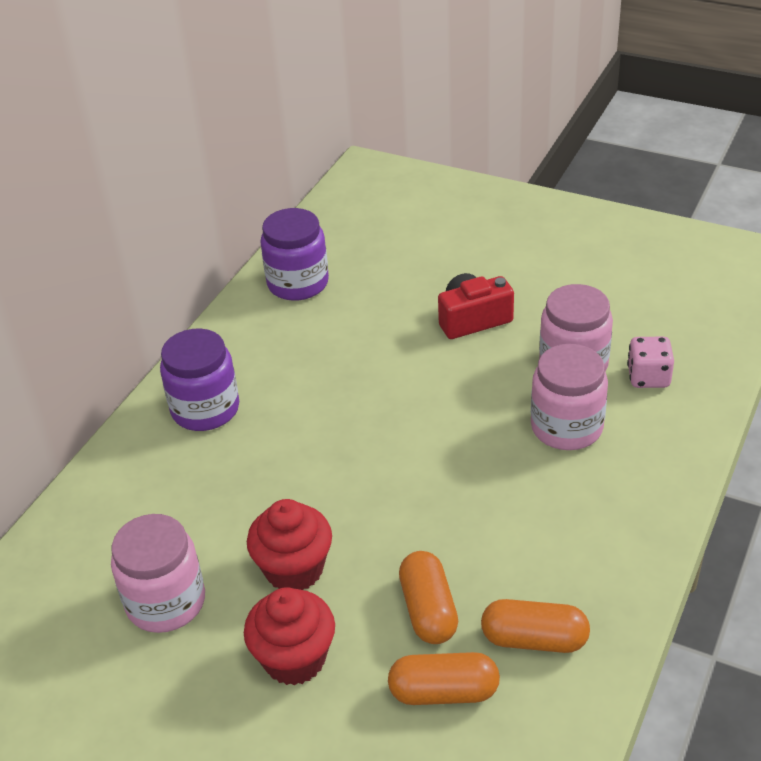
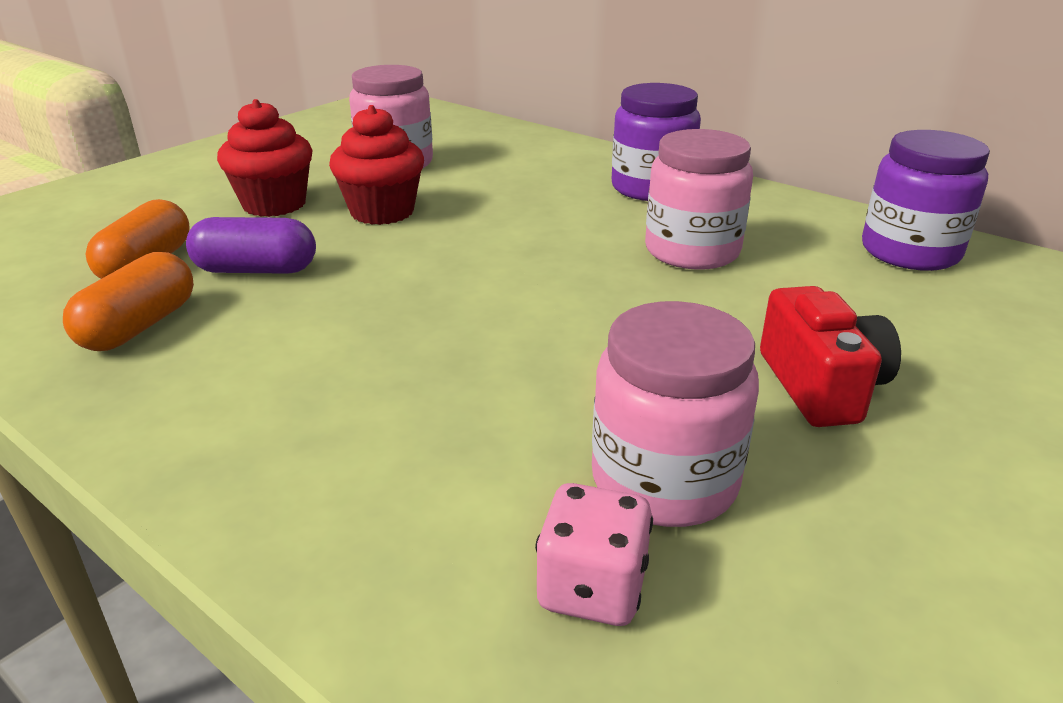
camera: 100 degrees right, 10 degrees down
(428, 610) = (256, 270): orange capsule -> purple capsule
(566, 427) = (493, 433): pink jar -> pink jar (692, 251)

